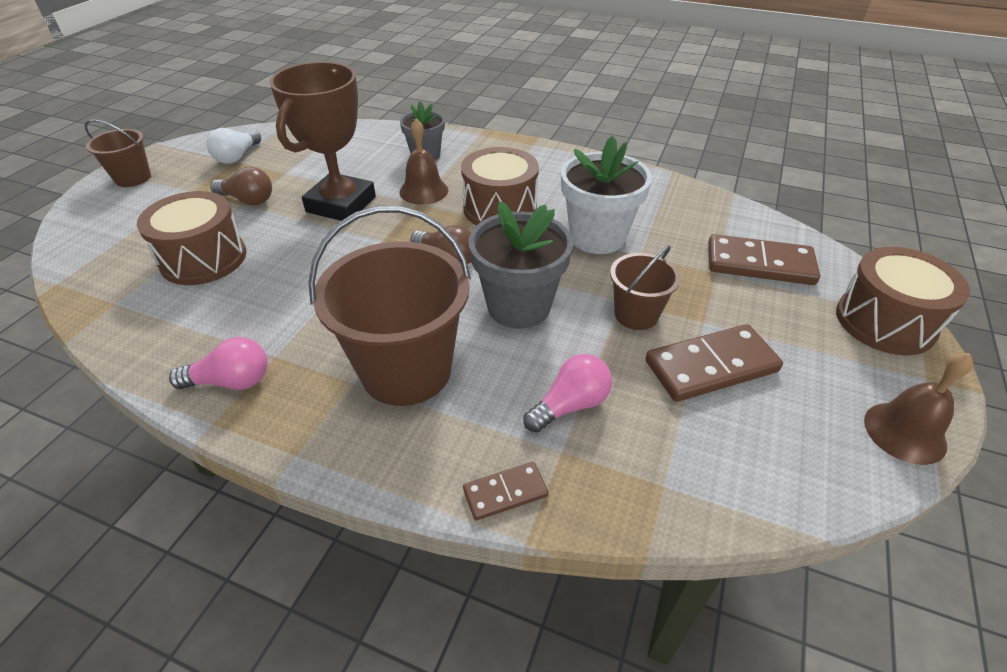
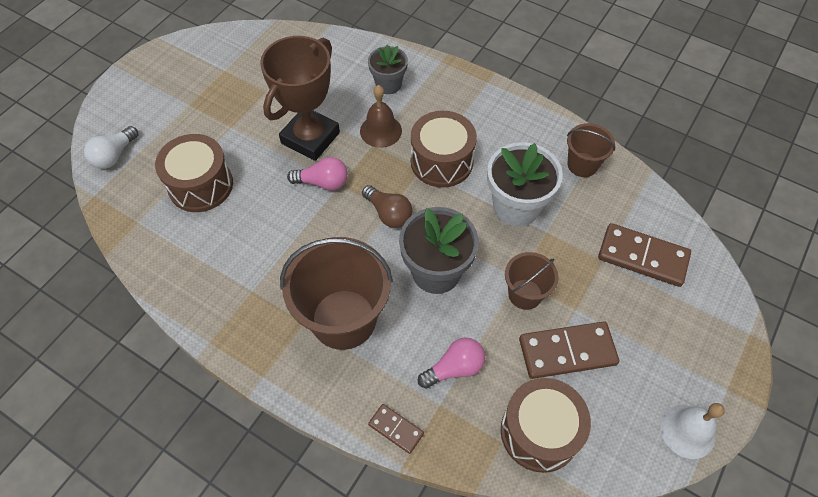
camera: 10 degrees right, 15 degrees up
(133, 178) = (141, 82): brown bucket -> brown bucket (582, 165)
(231, 381) = (222, 309): pink light bulb -> pink light bulb (323, 182)
(237, 156) = (226, 65): white light bulb -> white light bulb (114, 155)
(248, 200) = (235, 122): brown light bulb -> none
(505, 492) = (396, 429): brown domino -> brown domino turned 45 degrees clockwise
(884, 322) = (720, 332): brown drum -> brown drum (539, 432)
(904, 432) = (687, 431): brown bell -> white bell

